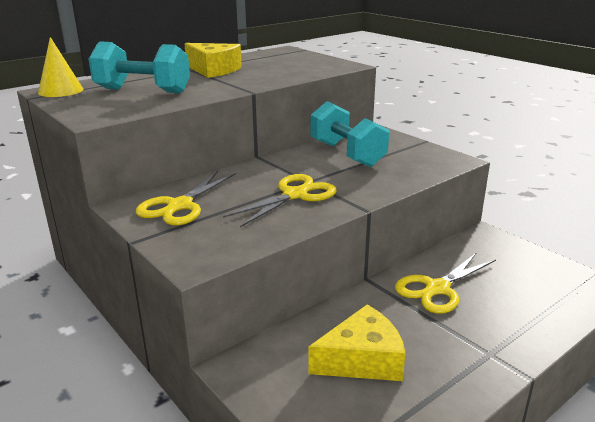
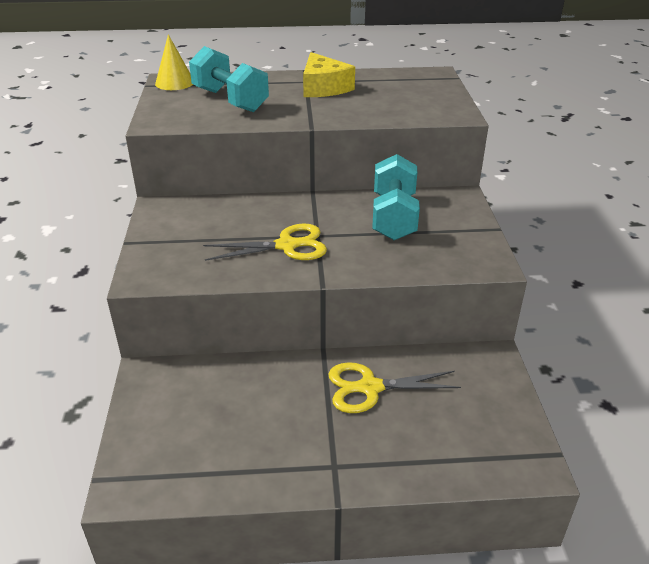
camera: 35 degrees right, 10 degrees up
(180, 206) = (192, 221): yellow scissors -> none
(362, 359) = (232, 414): yellow cheese -> none

